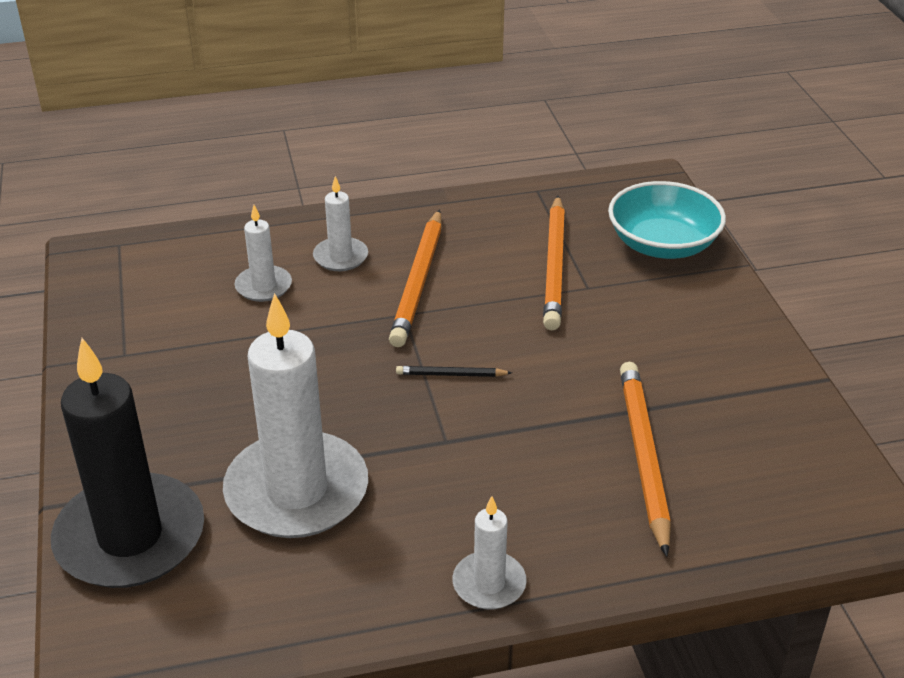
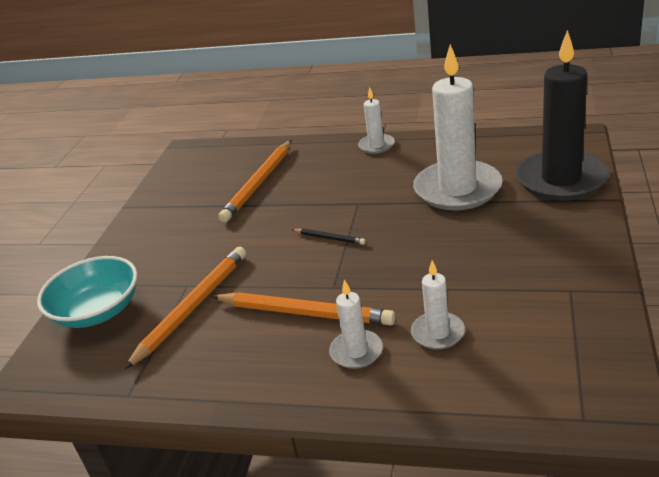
camera: 150 degrees left, 5 degrees down
(418, 282) = (305, 313): orange pencil -> orange pencil turned 75 degrees clockwise

